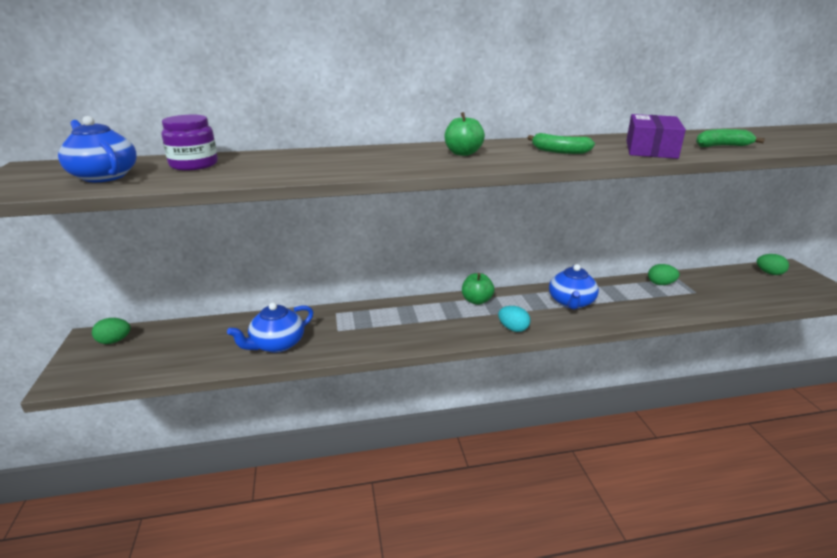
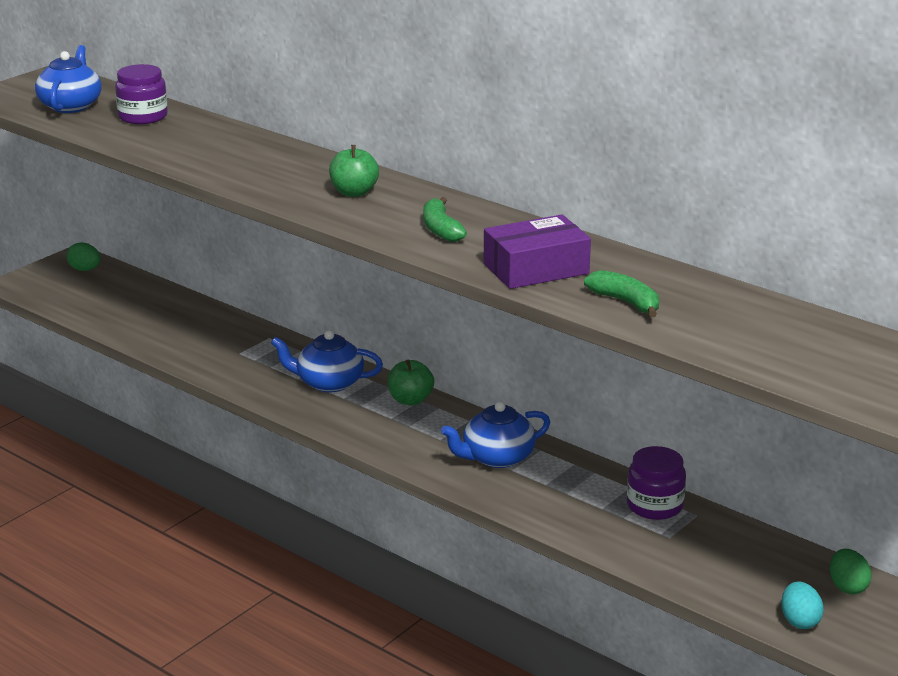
camera: 50 degrees right, 0 degrees up
(276, 344) = (176, 337): blue teapot -> blue teapot (328, 383)
(513, 328) = (378, 441): turquoise egg -> turquoise egg (799, 621)
(660, 284) = (654, 505): green egg -> purple jar

